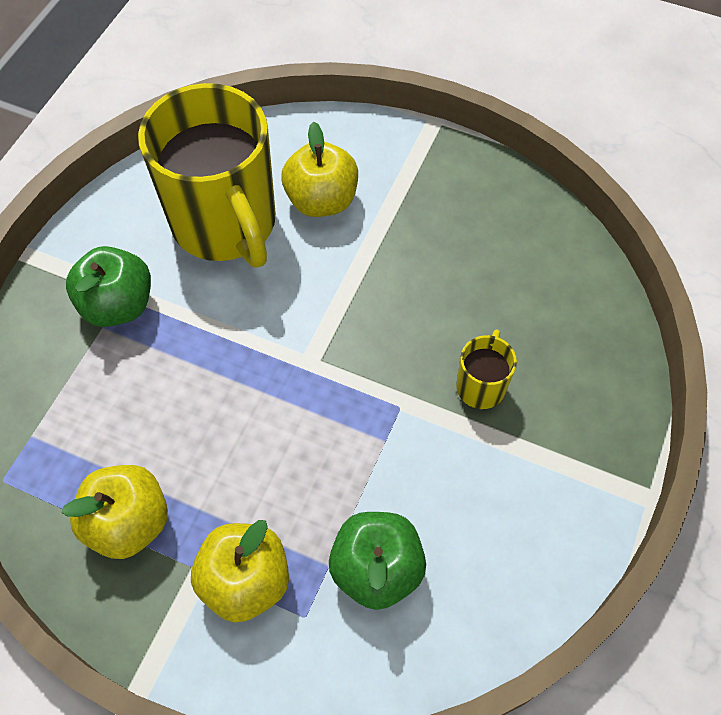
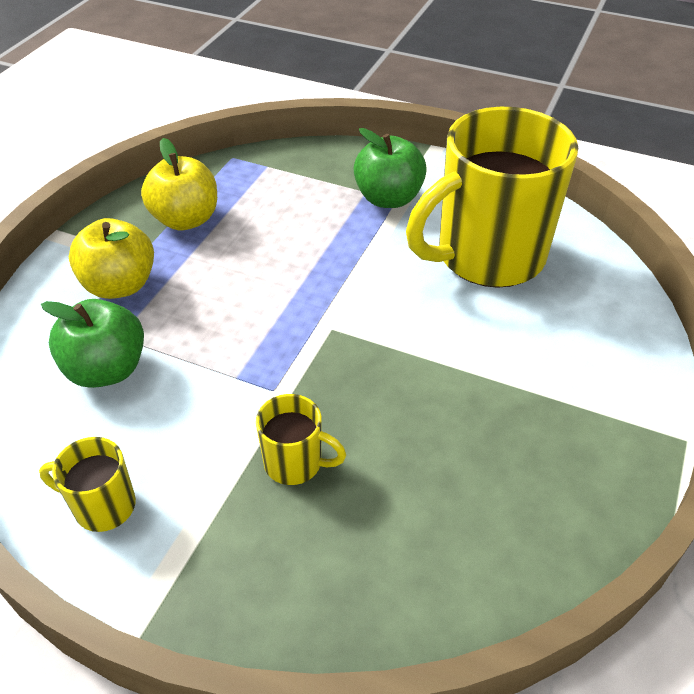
camera: 90 degrees right, 15 degrees down
(321, 200) = (533, 326): yellow apple -> none
(538, 538) = (103, 506): none -> yellow mug

